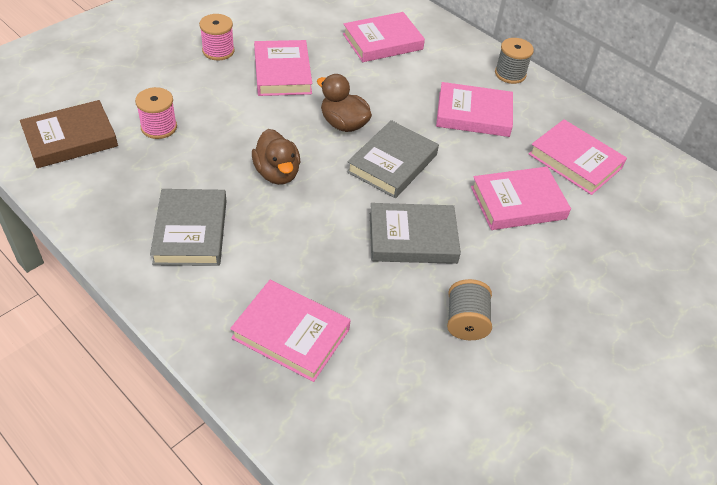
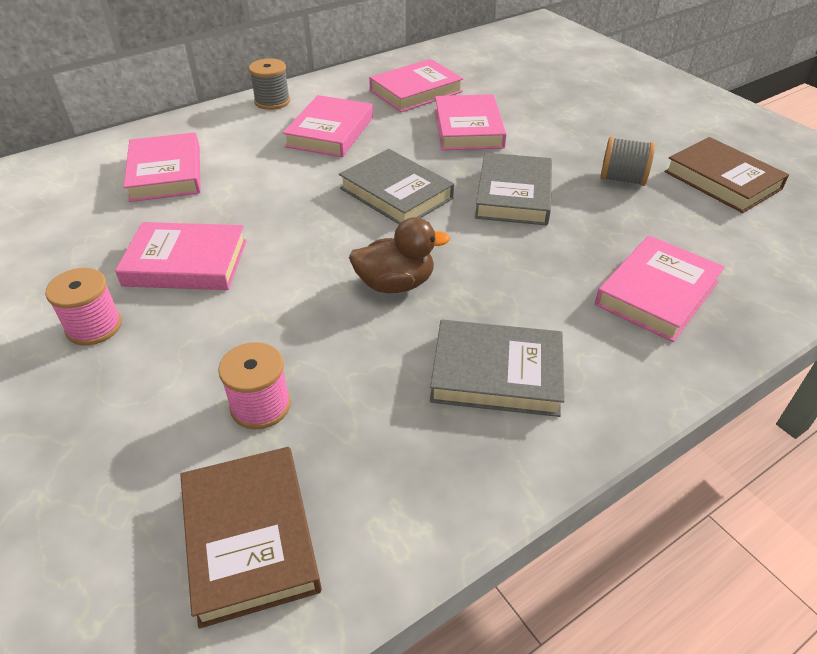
camera: 75 degrees left, 5 degrees down
(343, 124) = (316, 220): brown duck -> none
(493, 414) = (722, 180): none -> brown book

